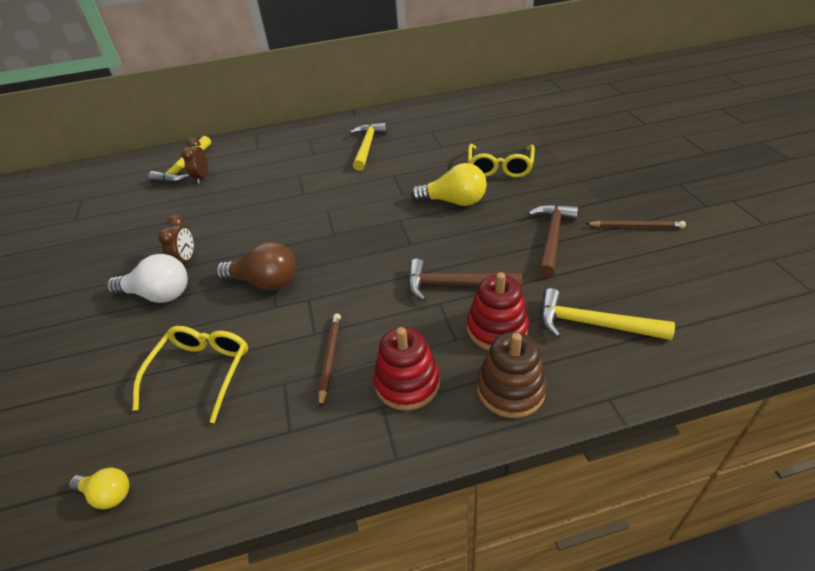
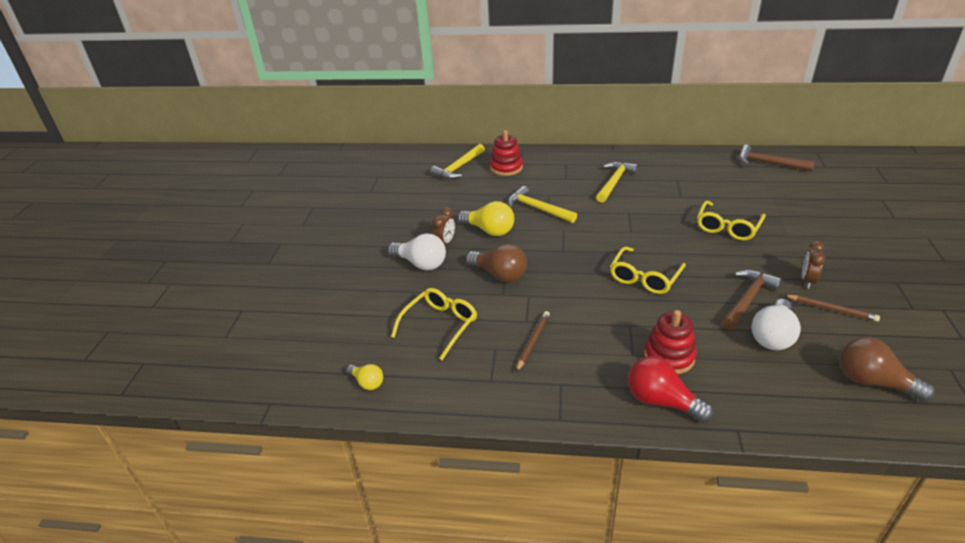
camera: 20 degrees right, 5 degrees down
(202, 178) = (470, 179): brown clock -> brown clock (807, 281)
(407, 383) = (584, 374): red stacking toy -> red stacking toy (506, 168)
(435, 242) = (645, 277): none -> yellow glasses
(454, 201) = (673, 248): yellow light bulb -> yellow light bulb (489, 230)
(455, 285) = (648, 315): brown hammer -> brown hammer (768, 163)
(510, 389) = (661, 401): brown stacking toy -> red light bulb
(592, 324) = (751, 375): yellow hammer -> yellow hammer (537, 208)
(594, 272) = (773, 336): none -> white light bulb
(713, 294) = (873, 382): none -> brown light bulb

